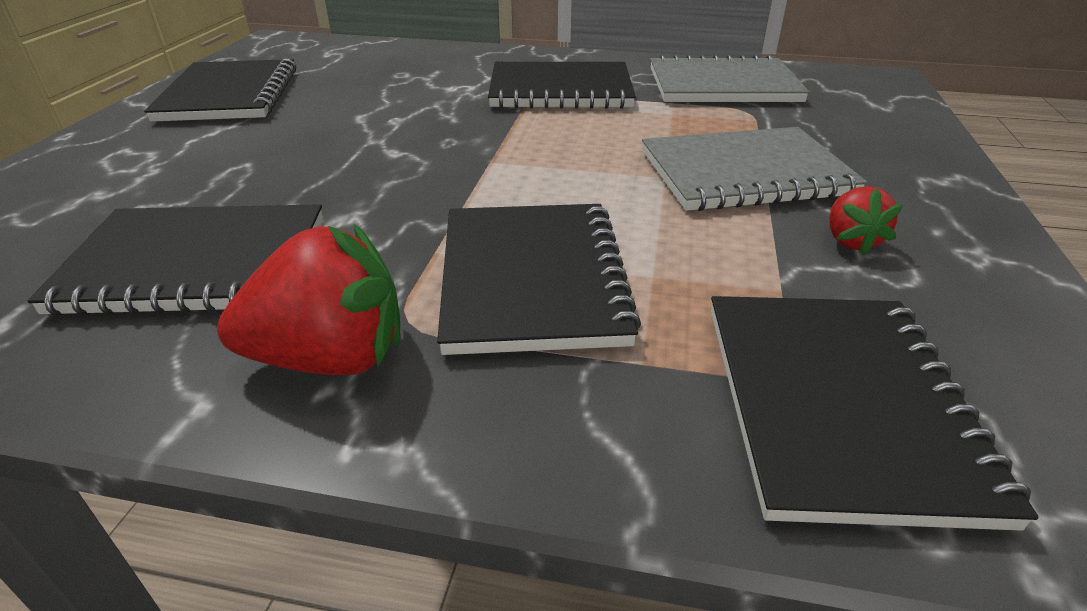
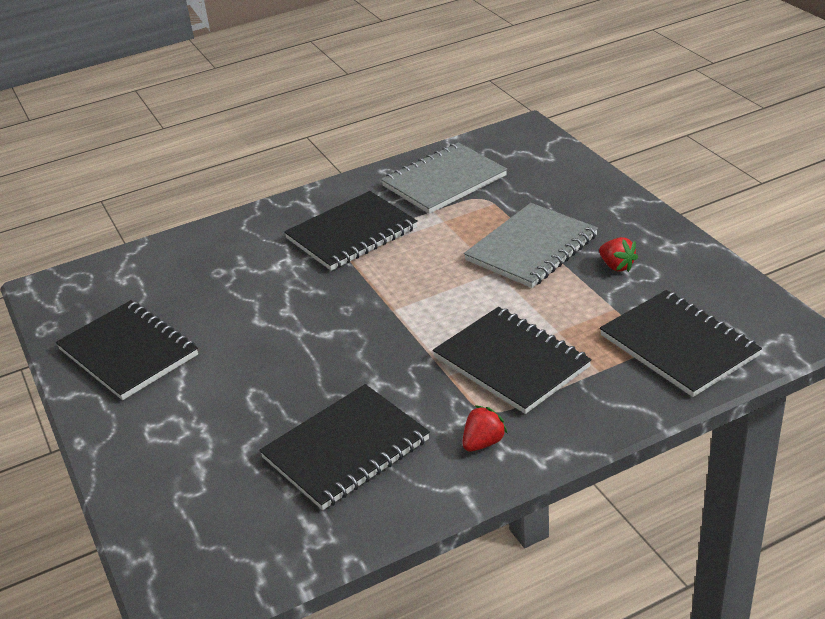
camera: 35 degrees left, 0 degrees up
(331, 358) = (483, 442): red strawberry -> red strawberry, size x0.55

